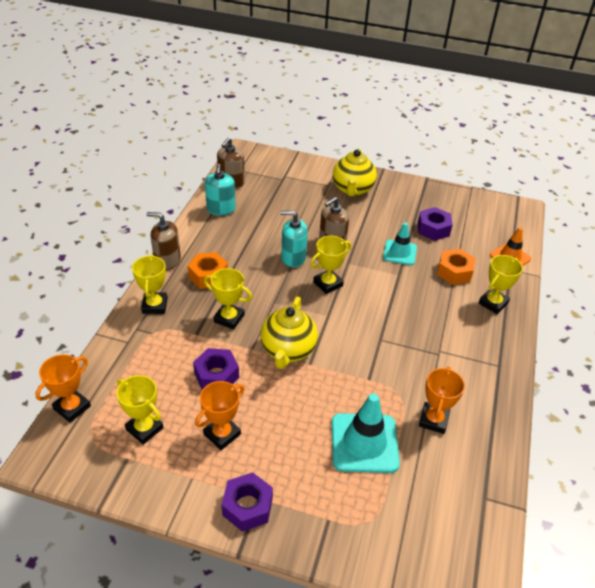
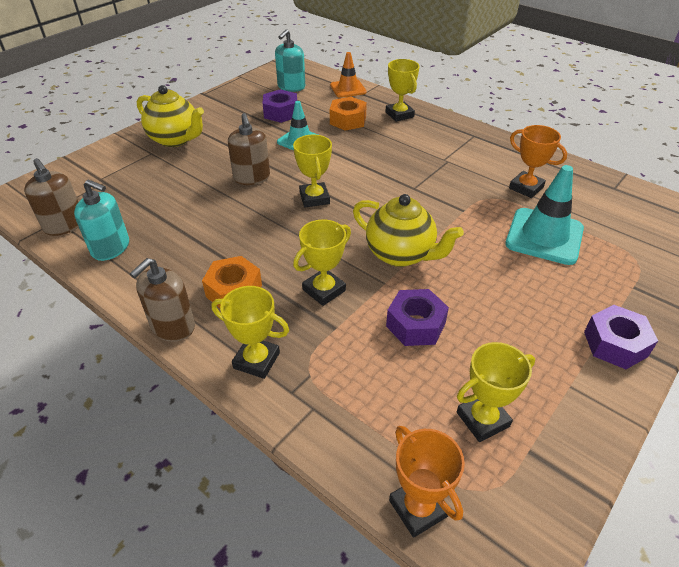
camera: 65 degrees left, 0 degrees up
(222, 434) = (510, 341): orange trophy -> none
(293, 258) = (254, 211): turquoise soap dispenser -> turquoise soap dispenser (291, 87)

